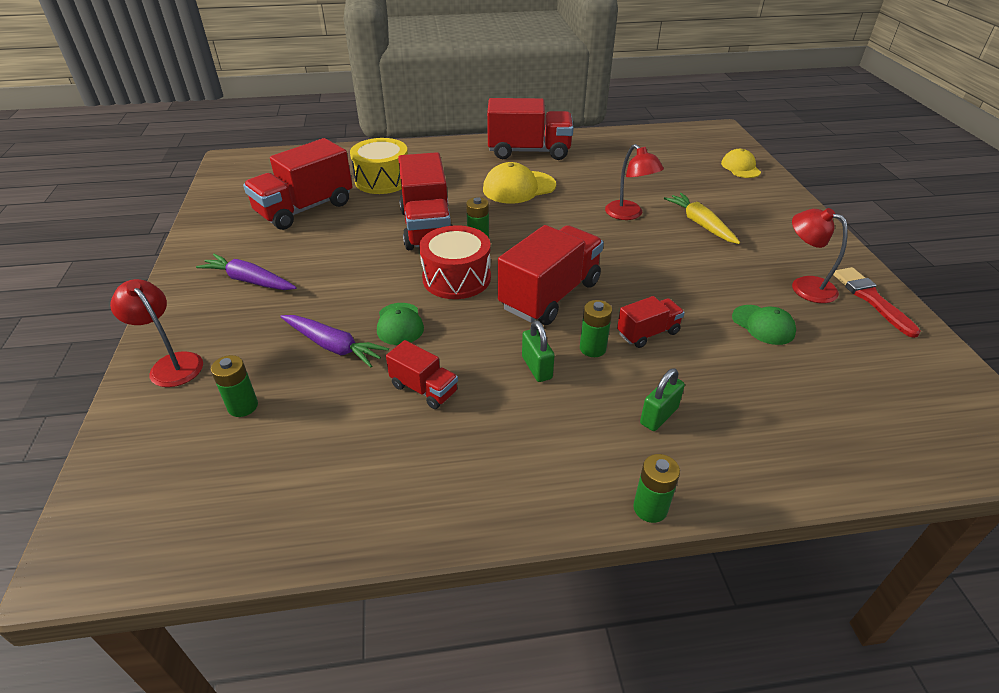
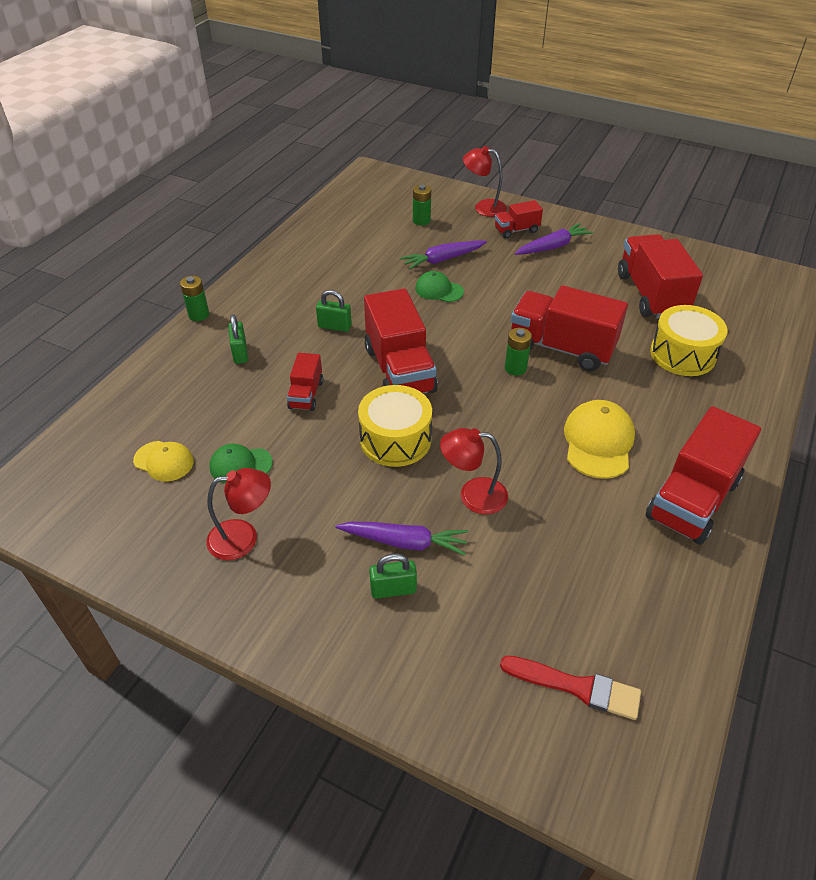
camera: 125 degrees right, 5 degrees up
(171, 364) = (483, 207): red lamp -> red lamp turned 150 degrees counterclockwise
(424, 389) = (367, 278): red truck -> red truck (516, 230)
(456, 278) = (469, 334): red drum -> none
(592, 348) = (323, 359): green battery -> none
(628, 263) = (395, 439): none -> yellow drum
(700, 224) = (404, 542): yellow carrot -> purple carrot
(734, 215) = (393, 589): none -> green padlock
(740, 167) = (494, 711): yellow cap -> yellow cap (164, 461)
(871, 299) = (177, 572): red brush -> red brush (576, 687)

